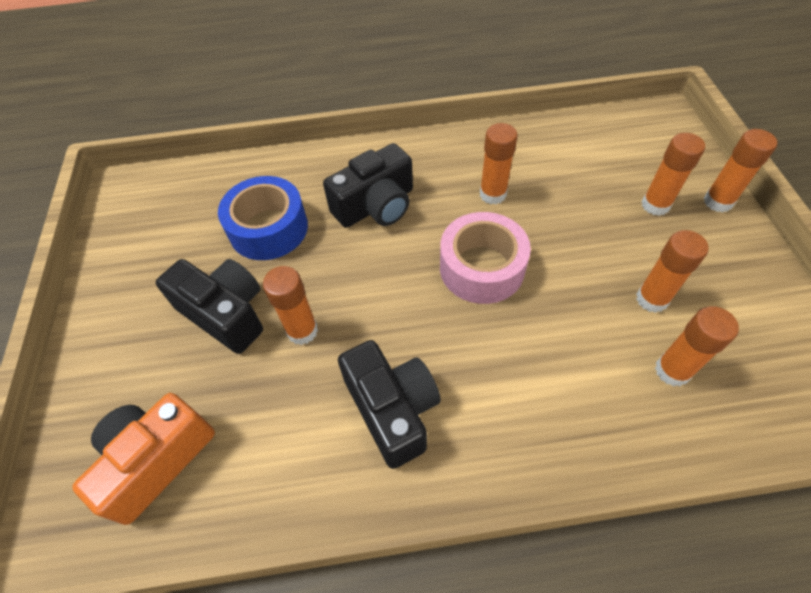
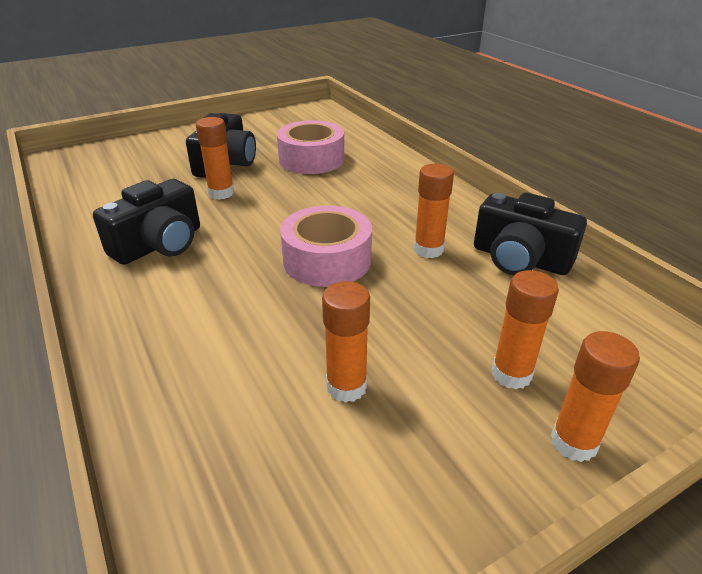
camera: 65 degrees right, 20 degrees down
(156, 460) = (108, 171): orange camera -> none
(268, 228) = (311, 159): blue tape -> pink tape
(376, 206) = (366, 194): black camera -> black camera (520, 259)
(672, 371) = (246, 415): orange glue stick -> none

